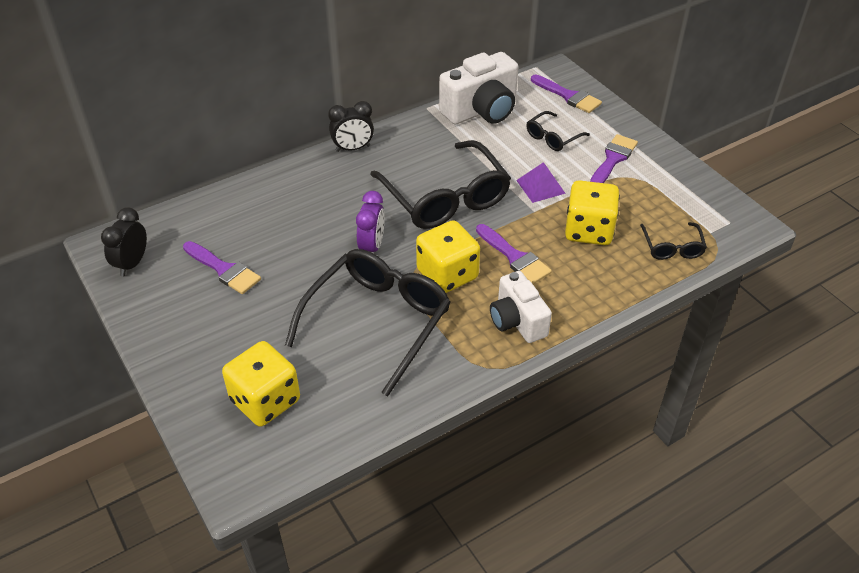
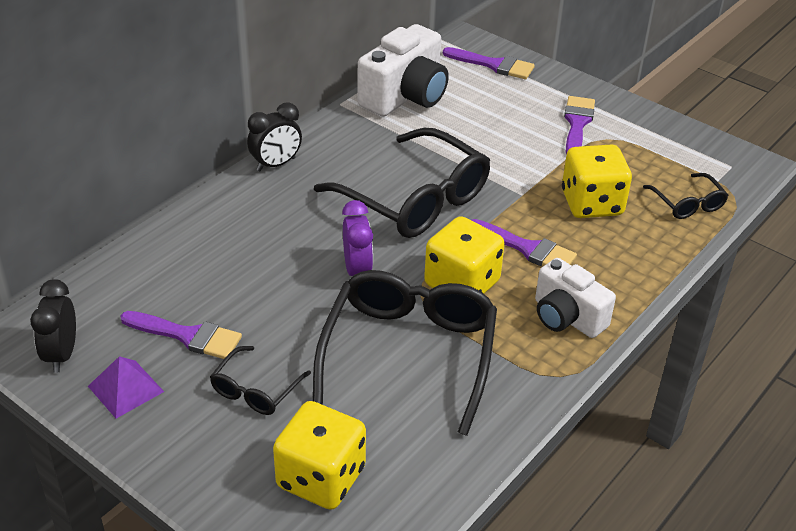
camera: 20 degrees left, 5 degrees down
(540, 186) = (514, 167): purple pyramid -> purple pyramid (125, 389)
(553, 137) = (500, 112): black glasses -> black glasses (256, 389)

